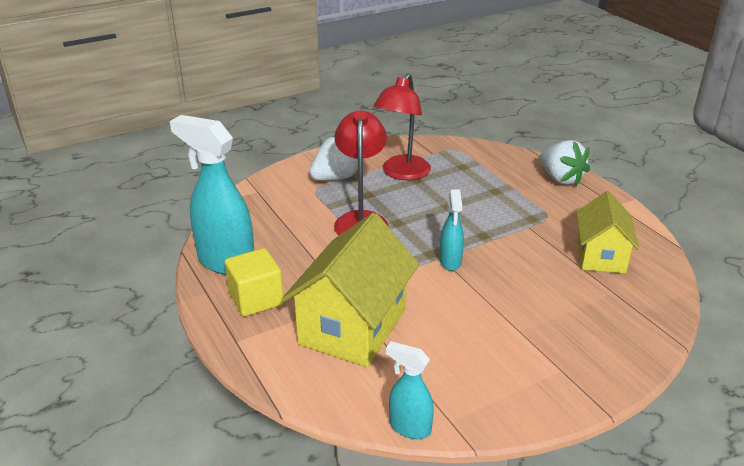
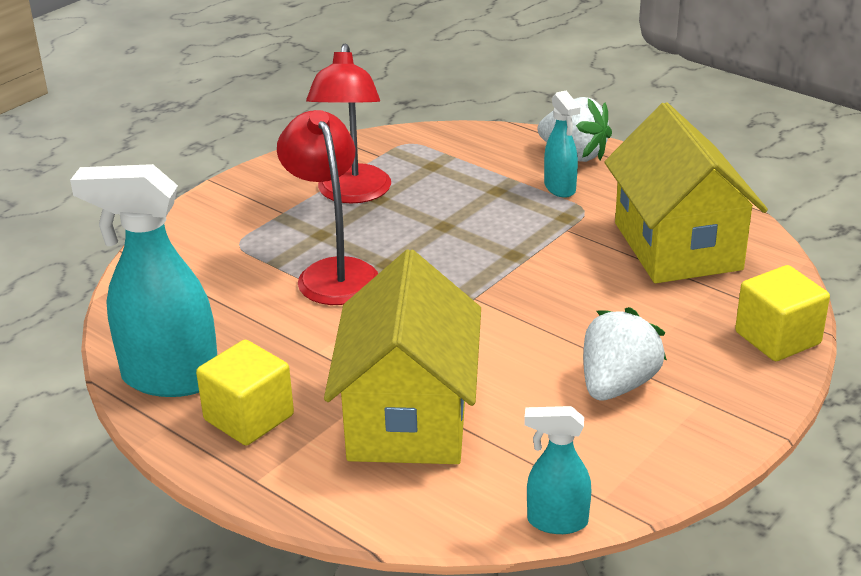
camera: 20 degrees left, 0 degrees up
(335, 178) = (258, 221): white strawberry -> white strawberry (617, 385)
(450, 262) = (490, 300): turquoise spray bottle -> turquoise spray bottle (560, 188)
(600, 256) = (677, 246): yellow house -> yellow house, size x1.59
(641, 339) = (777, 338): none -> yellow cube

